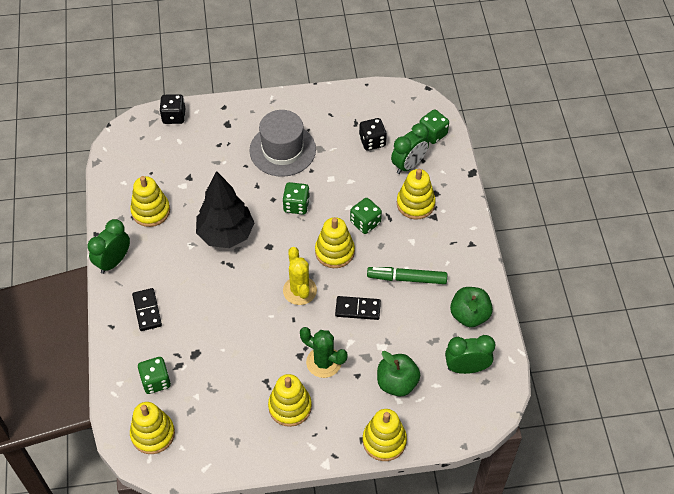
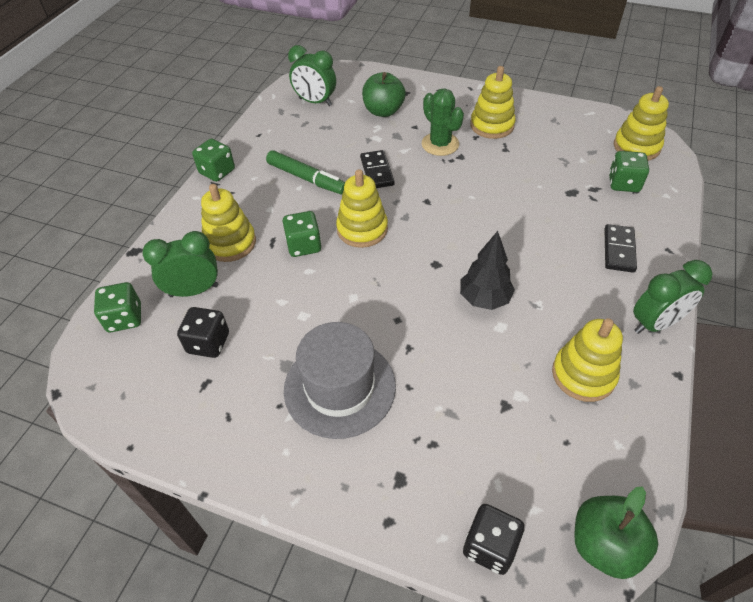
camera: 150 degrees left, 5 degrees down
(226, 234) = (484, 299): black tree -> black tree, size x0.64
(296, 205) = (371, 298): green dice -> green dice (217, 172)
(299, 291) = (427, 207): yellow cactus -> none
(358, 309) = (377, 171): black domino -> black domino turned 45 degrees clockwise
(384, 441) = (422, 84): yellow stacking toy -> none
(469, 315) = (276, 132): green apple -> green apple (604, 545)

